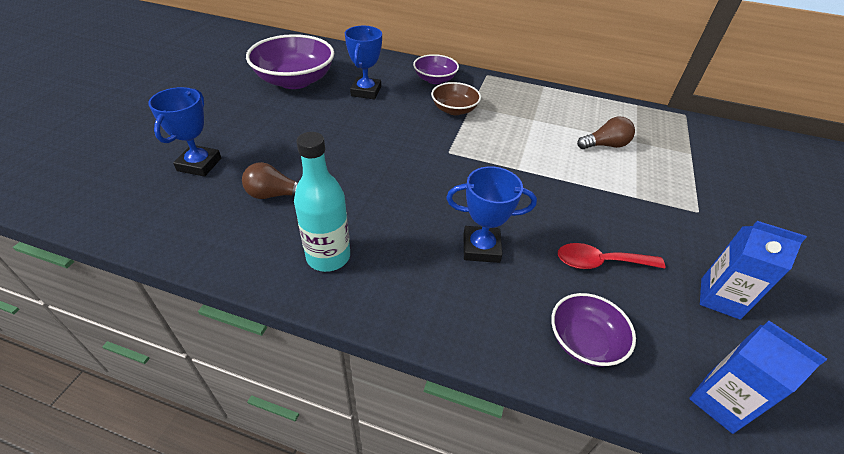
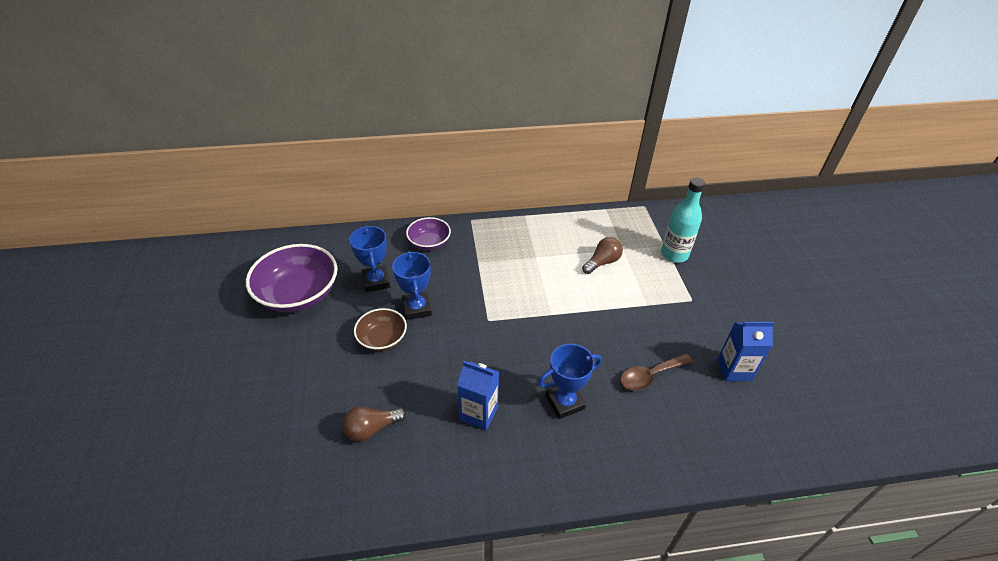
camera: 25 degrees left, 0 degrees up
(199, 164) = (278, 429): blue trophy -> blue trophy (417, 308)
(328, 257) = (457, 466): turquoise bottle -> turquoise bottle (674, 254)
(454, 110) = (466, 272): brown bowl -> brown bowl (382, 339)
(584, 341) = (670, 446): purple bowl -> none
(600, 262) = (650, 376): red spoon -> brown spoon
(720, 402) = (764, 448): blue carton -> blue carton (478, 413)

